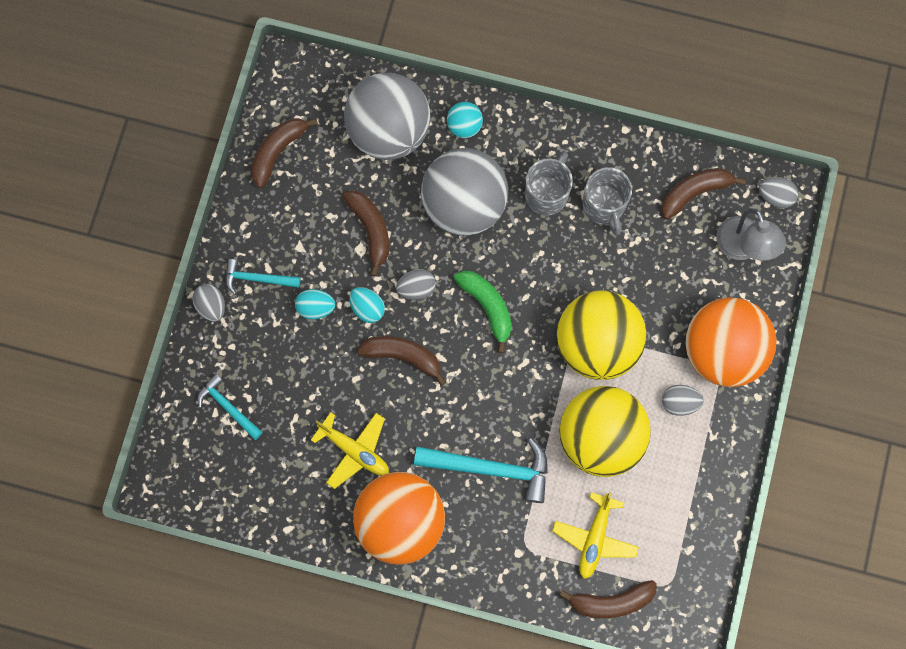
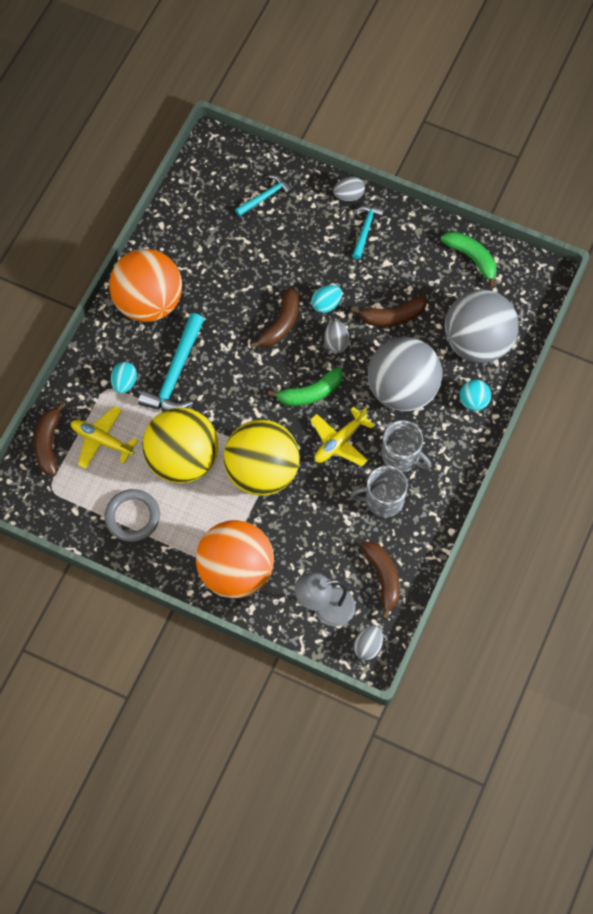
camera: 100 degrees right, 10 degrees down
(278, 151) = (471, 258): brown banana -> green banana
(316, 307) = (333, 267): turquoise egg -> turquoise egg (124, 383)
(354, 450) = (212, 278): yellow plane -> yellow plane (339, 442)
(679, 402) = (198, 527): grey egg -> none
(682, 480) = (132, 517): none -> grey ring

